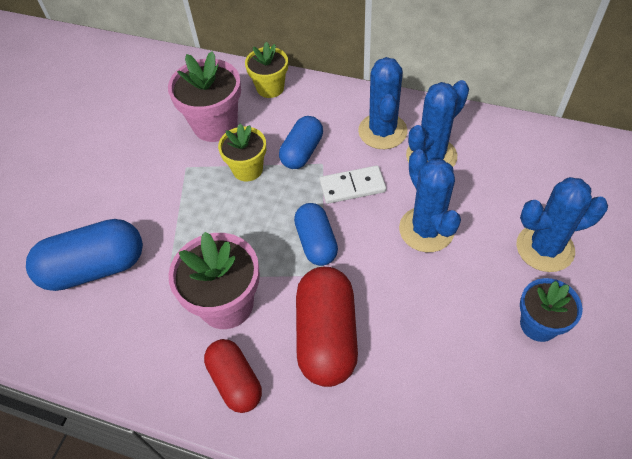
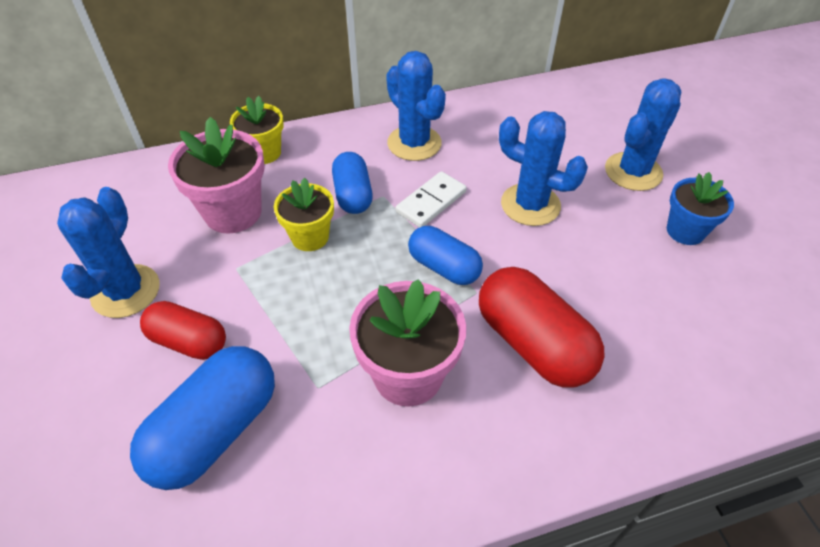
camera: 40 degrees left, 5 degrees down
(235, 381) = (488, 442): red capsule -> red capsule (189, 341)
(431, 156) = (476, 144): blue cactus -> blue cactus (126, 291)

